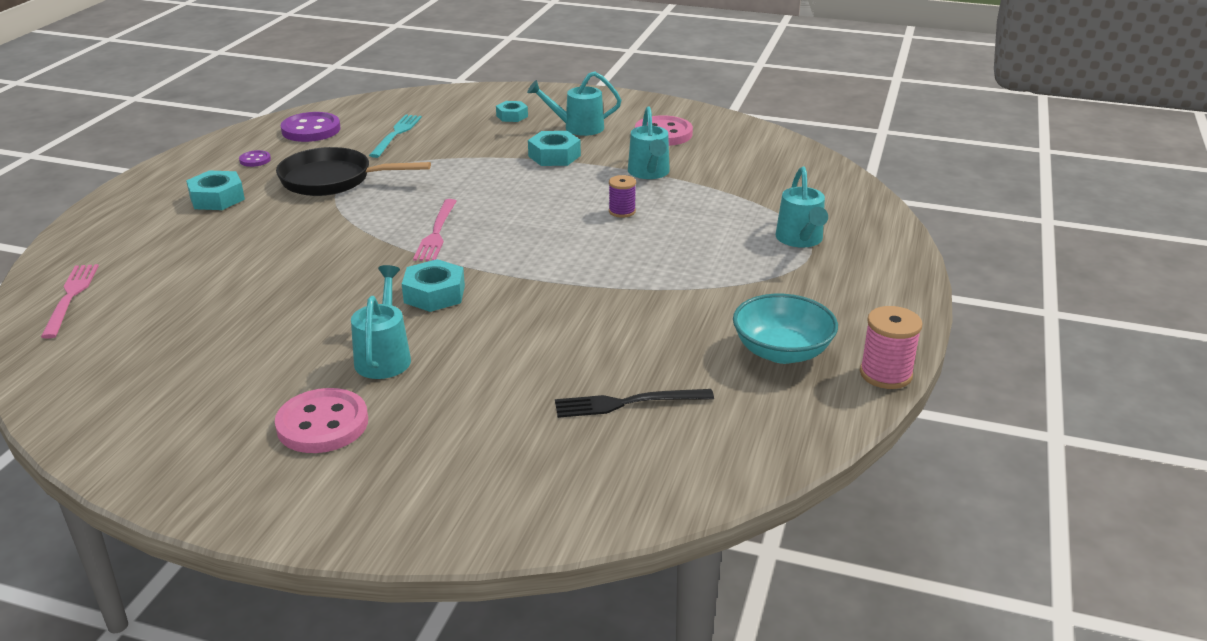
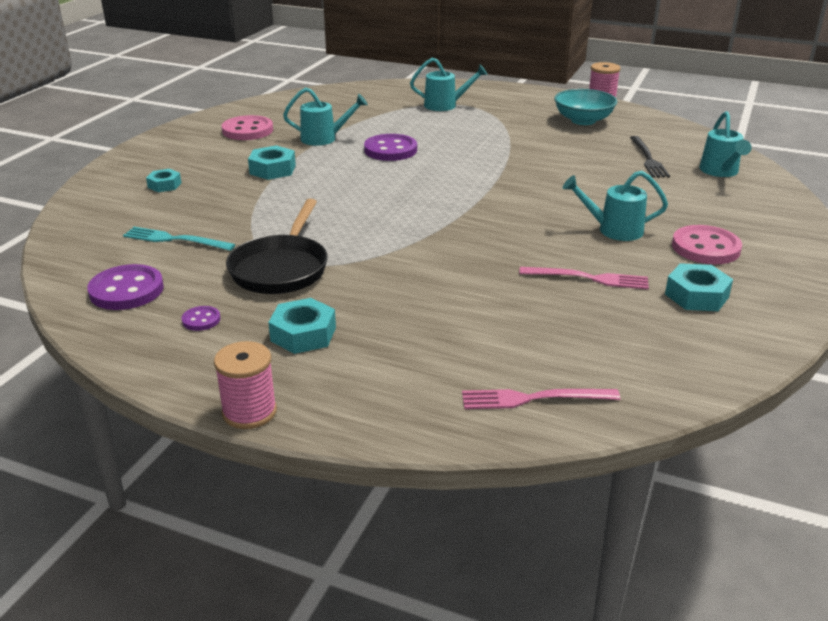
camera: 85 degrees left, 0 degrees up
(120, 189) = (249, 412): none -> pink spool
(434, 294) = (520, 214): turquoise nut -> turquoise nut (696, 295)
(436, 232) = (413, 215): pink fork -> pink fork (588, 278)
(577, 128) = (213, 159): turquoise watering can -> turquoise watering can (720, 172)
(622, 211) = (390, 150): purple spool -> purple button

